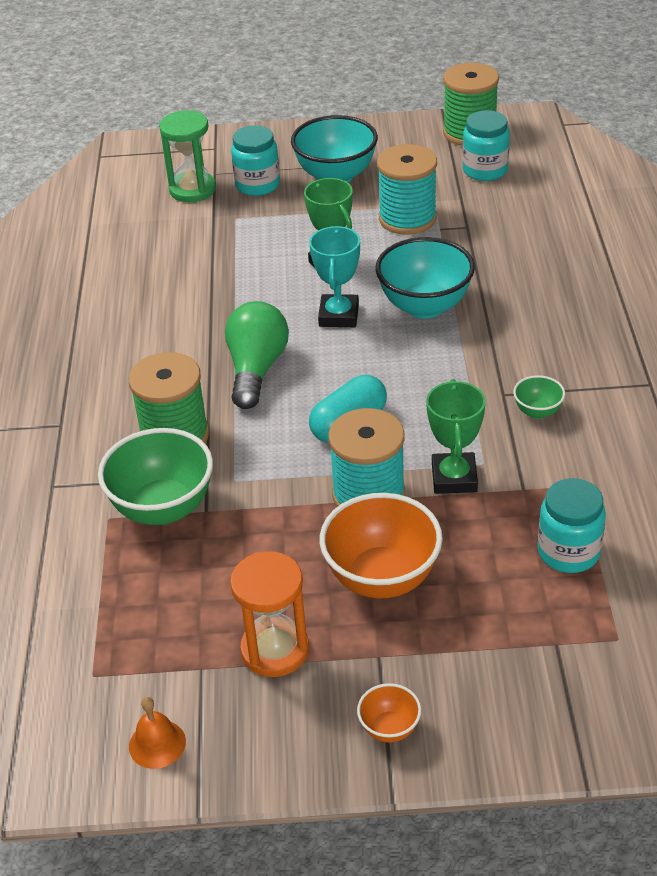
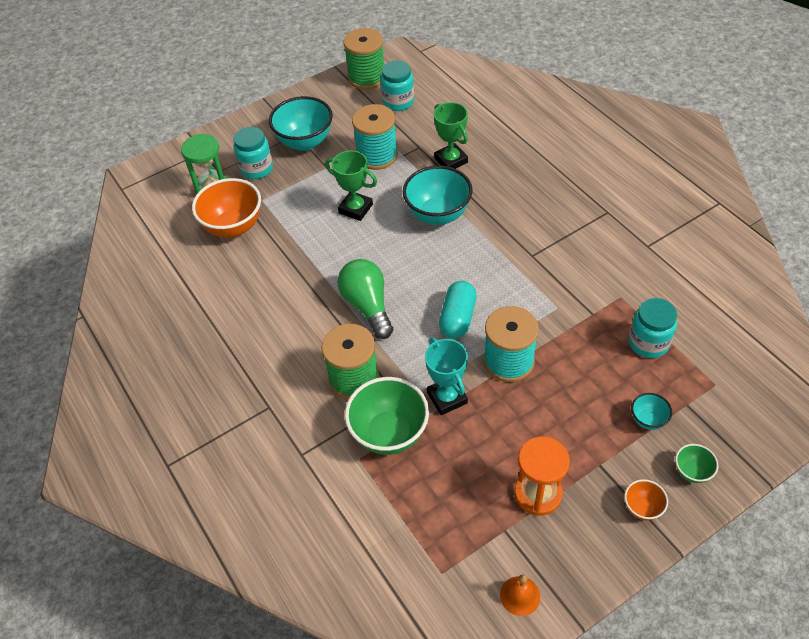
camera: 30 degrees left, 10 degrees up
(339, 315) = (389, 244): turquoise trophy -> turquoise trophy (447, 398)
(382, 578) = (560, 413): orange bowl -> orange bowl (233, 227)
(454, 478) = (548, 325): green trophy -> green trophy (451, 160)
(487, 637) = (648, 420): none -> turquoise bowl
(537, 412) = (560, 258): green bowl -> green bowl (692, 472)

